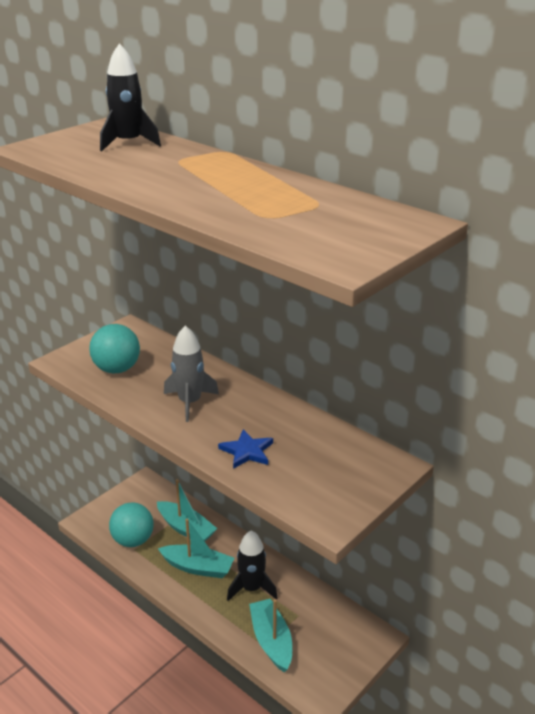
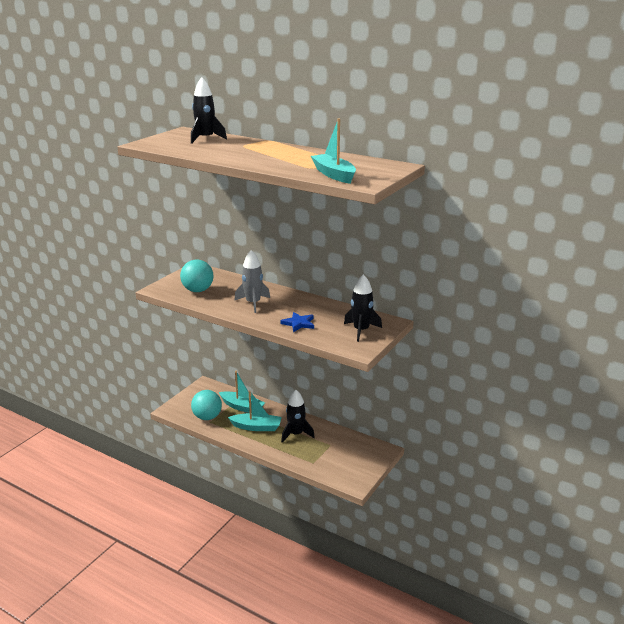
camera: 10 degrees left, 5 degrees down
(271, 640) = (316, 459): turquoise boat -> turquoise boat (334, 175)
(342, 478) = (361, 330): none -> black rocket

